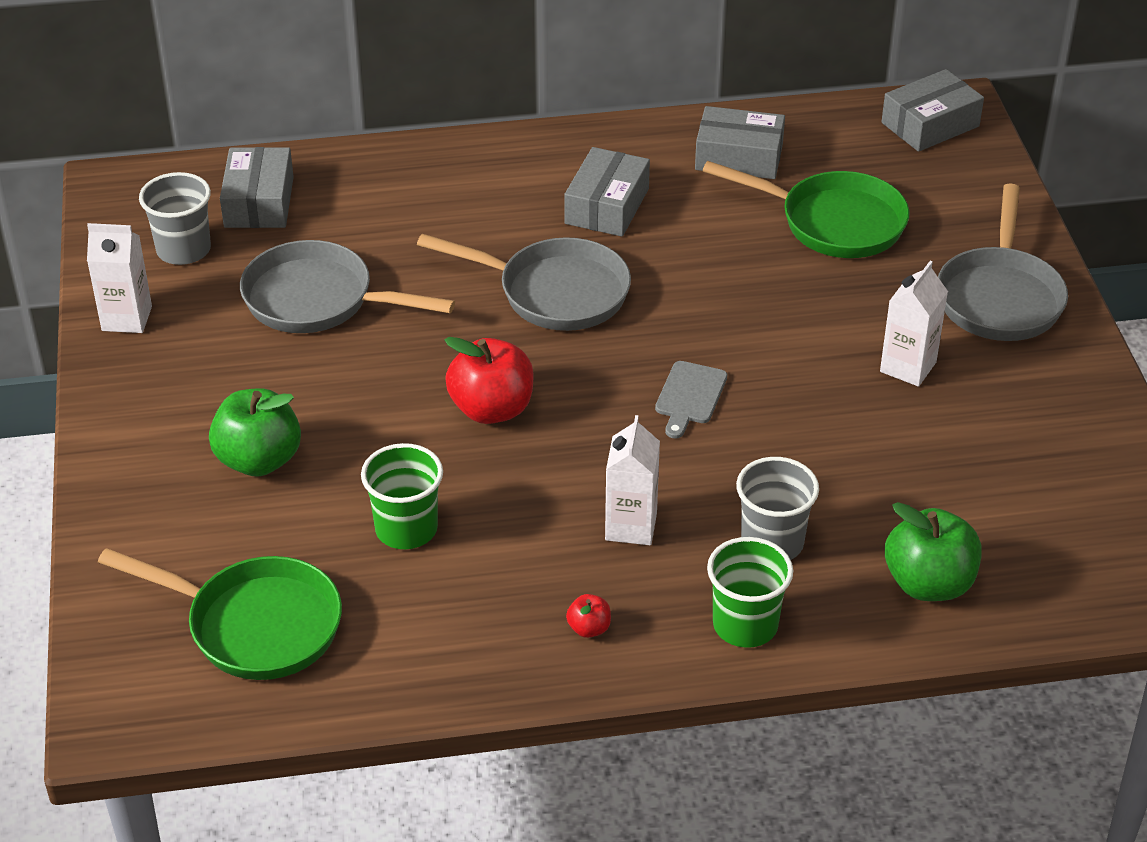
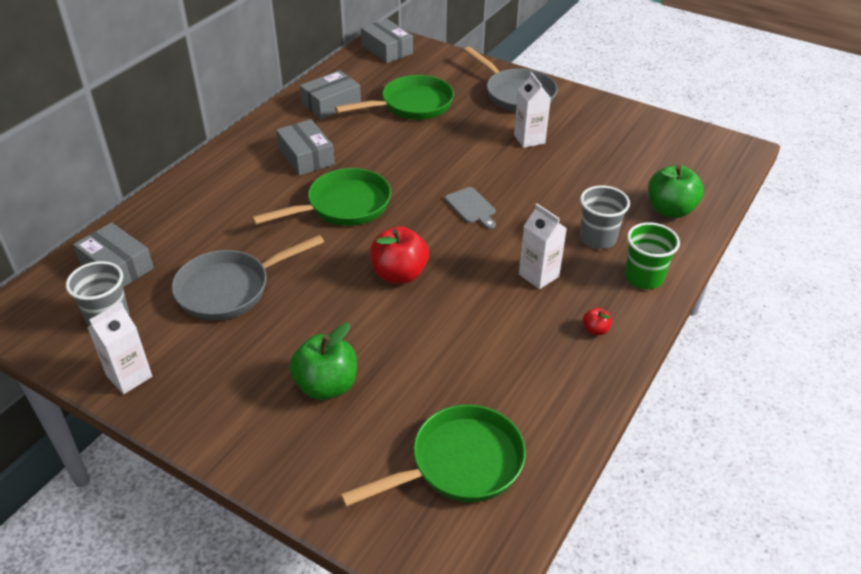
camera: 50 degrees left, 0 degrees up
(406, 529) = (451, 356): green cup -> none
(554, 292) = (343, 206): grey pan -> green pan
(930, 124) = (387, 49): grey box -> grey box turned 45 degrees counterclockwise

